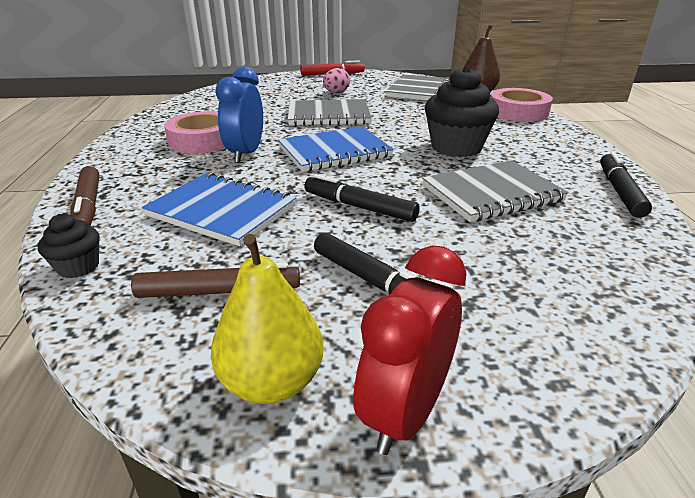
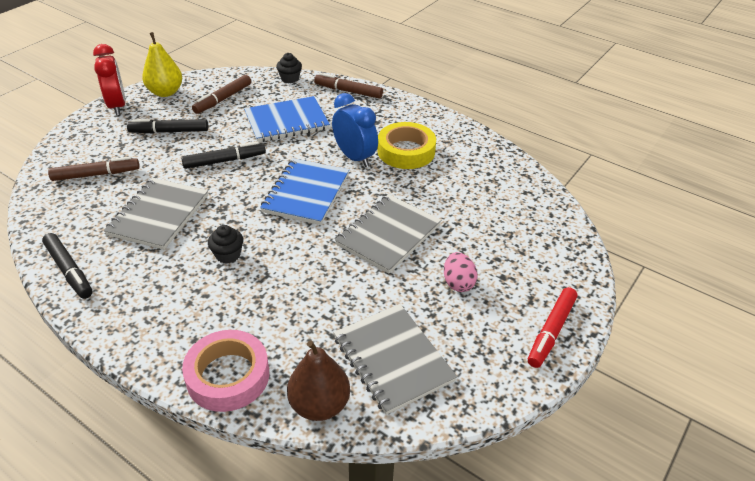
camera: 130 degrees right, 10 degrees up
(203, 140) = (406, 151): pink tape -> yellow tape
(456, 147) = (228, 255): black cupcake -> black cupcake, size x0.50
(543, 273) = (96, 174): none -> brown marker

